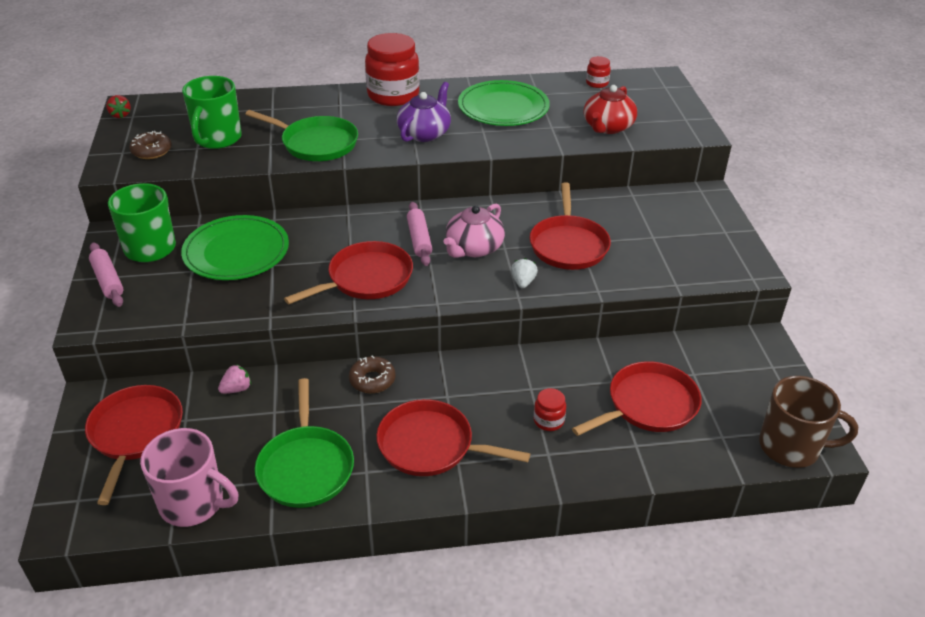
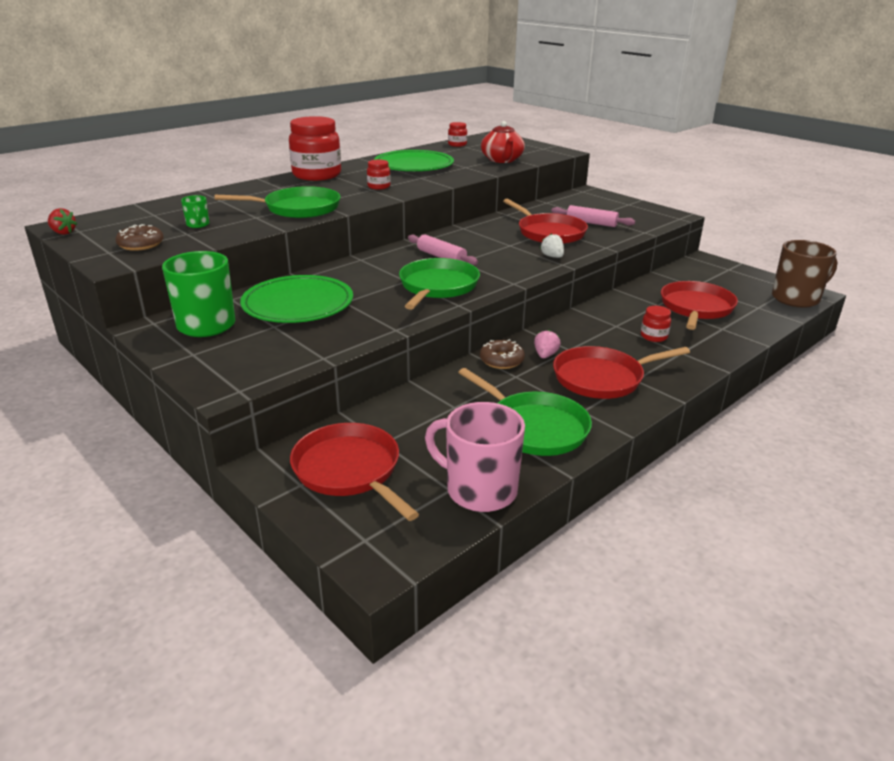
camera: 35 degrees left, 10 degrees down
(108, 280) = (195, 357): pink rolling pin -> pink rolling pin (591, 223)
(193, 503) = (479, 490): pink mug -> pink mug turned 135 degrees counterclockwise
(217, 139) = (198, 225): green mug -> green mug, size x0.45
(237, 389) = (399, 406): pink strawberry -> pink strawberry (545, 355)
(366, 278) = (437, 286): red pan -> green pan
(424, 133) = (379, 186): purple teapot -> red jar
(473, 248) = (489, 251): pink teapot -> none

